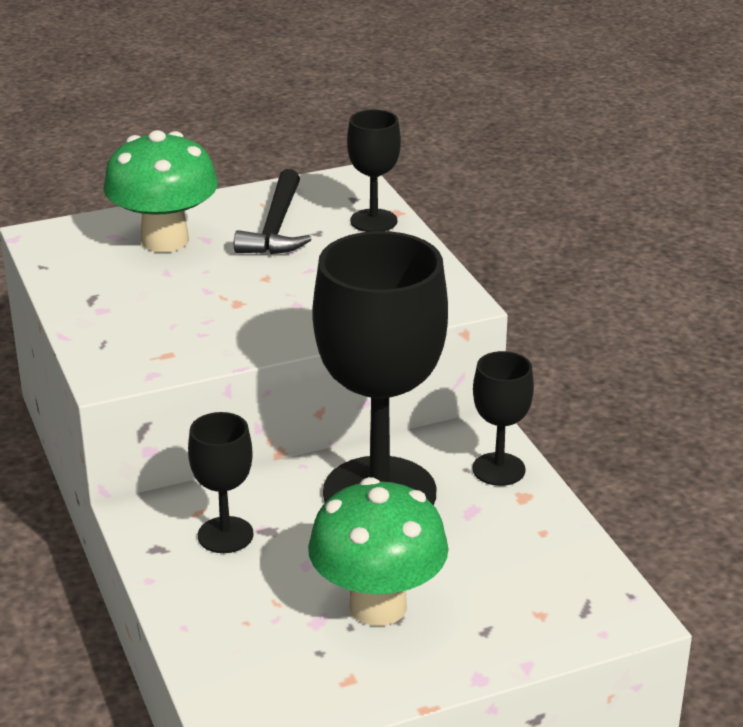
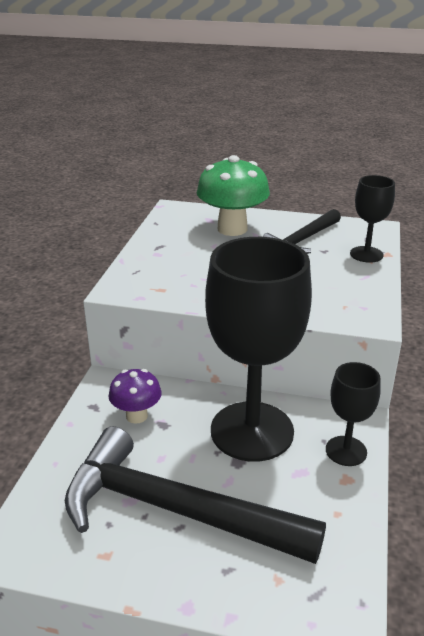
camera: 35 degrees right, 0 degrees up
(225, 535) = (136, 416): black goblet -> purple mushroom
(378, 606) = (175, 510): green mushroom -> black hammer

